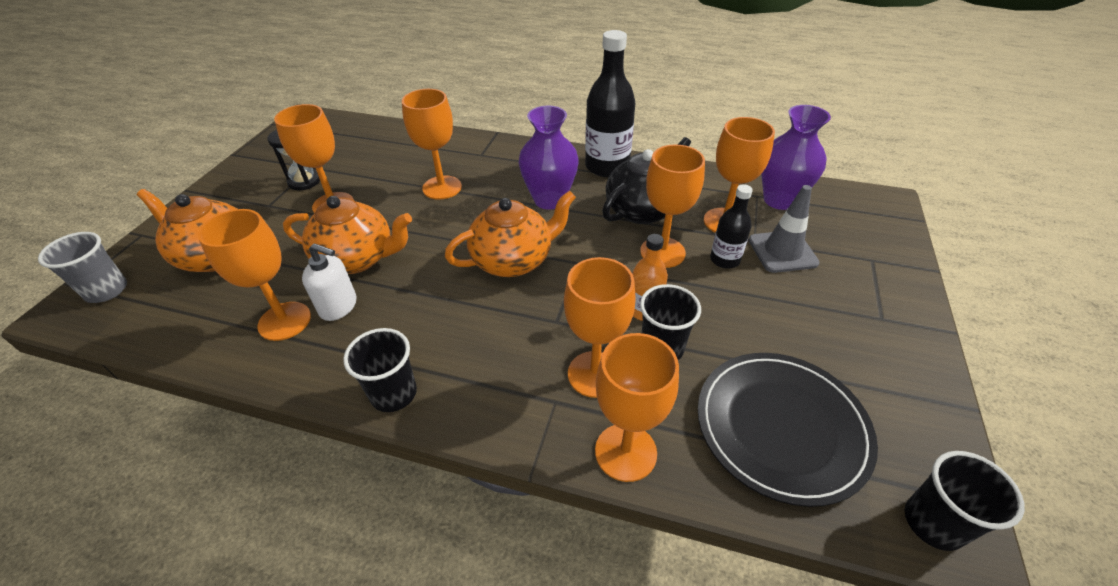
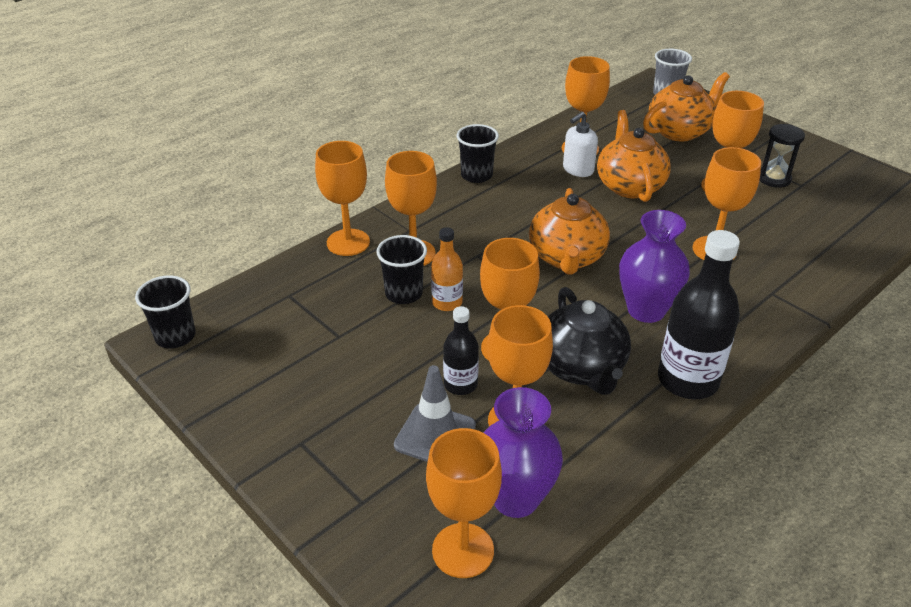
camera: 120 degrees right, 5 degrees down
(357, 259) = (629, 186): orange teapot -> orange teapot turned 135 degrees clockwise
(781, 427) = (291, 313): black plate -> none
(837, 205) = (463, 550): none -> orange goblet

